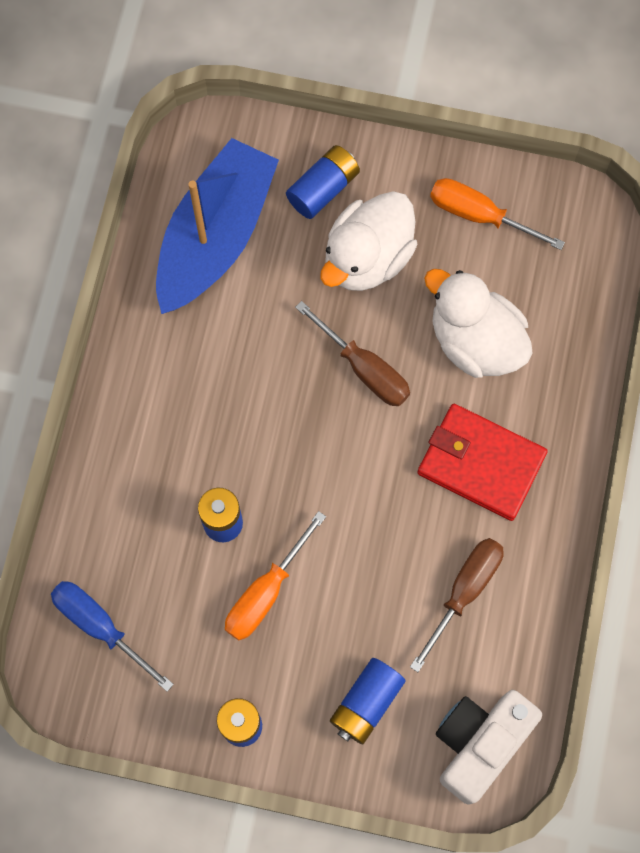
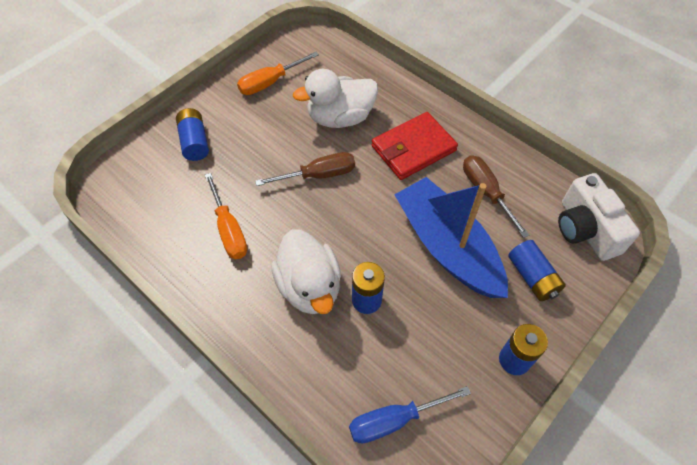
camera: 60 degrees left, 15 degrees down
(215, 237) = (176, 209): blue boat -> blue boat (447, 247)
(265, 593) = (429, 299): orange screwdriver -> orange screwdriver (229, 230)
(367, 258) = (253, 141): white duck -> white duck (309, 287)

